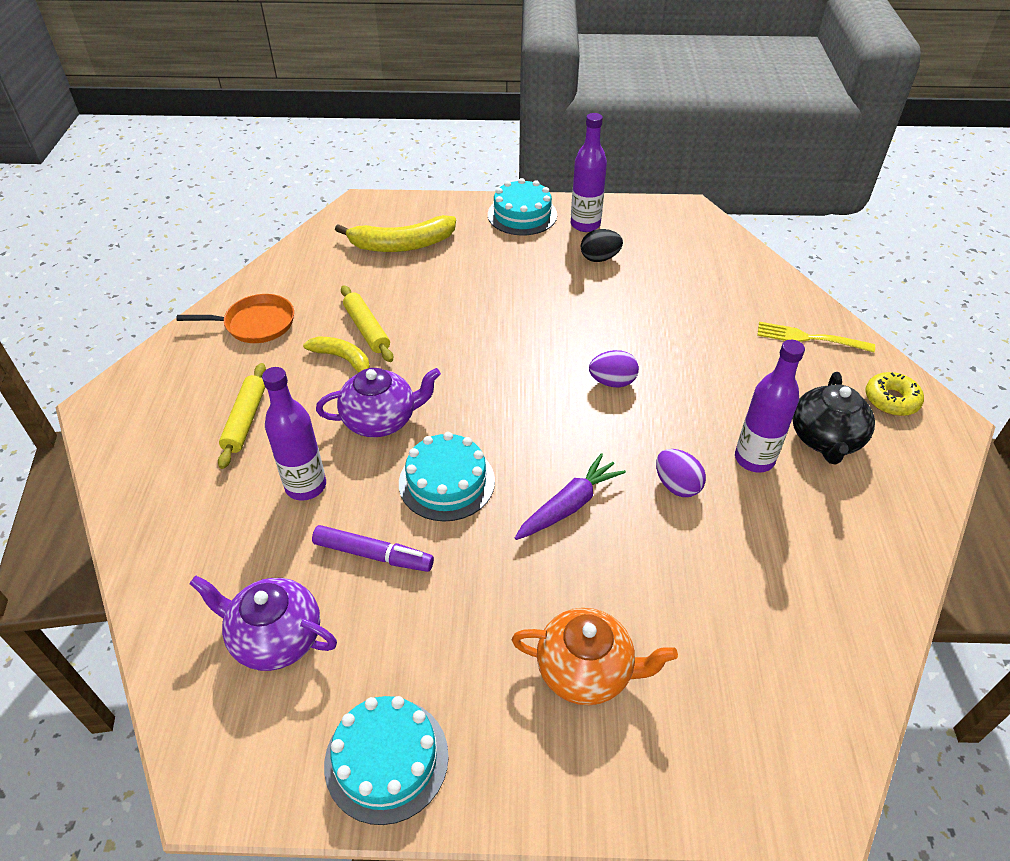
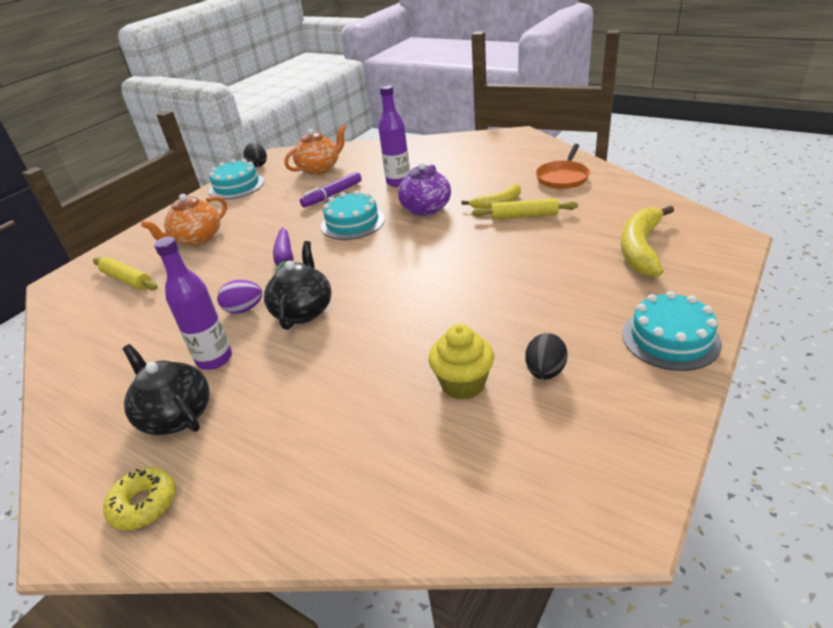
camera: 125 degrees right, 10 degrees down
(245, 420) = (468, 169): yellow rolling pin -> yellow rolling pin (127, 280)
(275, 638) = (320, 169): purple teapot -> orange teapot
(276, 792) = (257, 165): none -> black egg
(585, 225) = (625, 385): purple bottle -> none
(612, 382) = (363, 314): purple egg -> none
(641, 431) = (303, 311): none -> black teapot
(644, 291) = (463, 384): none -> yellow cupcake
(809, 338) = (278, 491): yellow fork -> none

